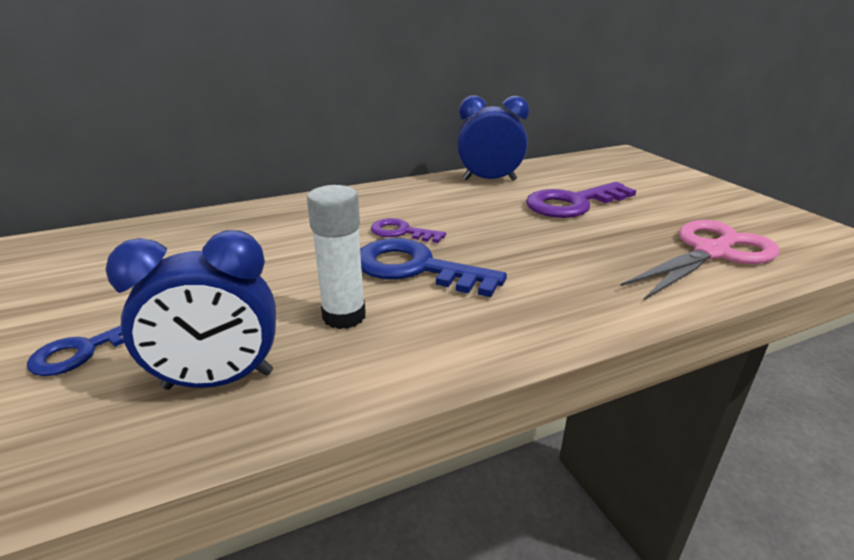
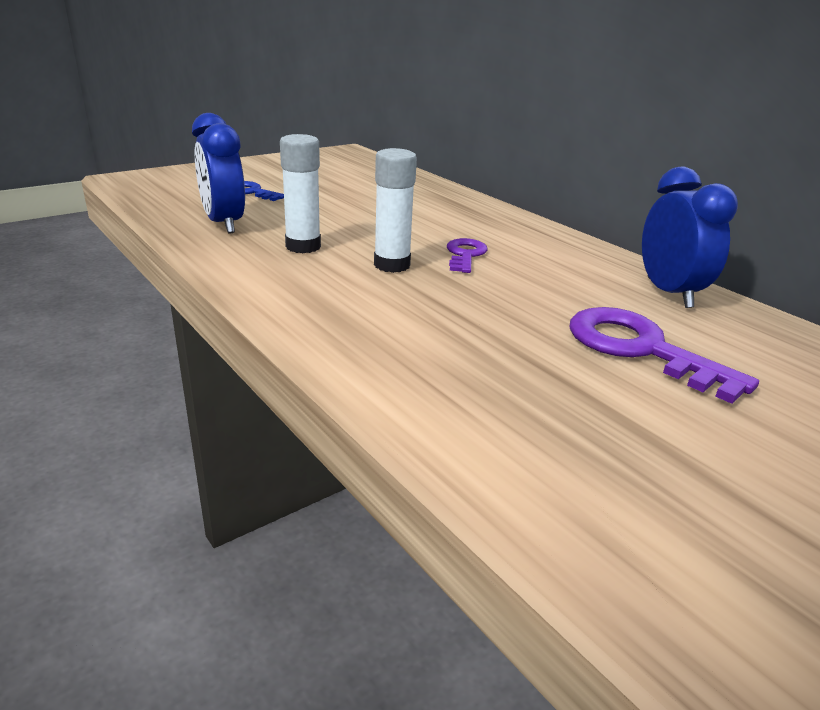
camera: 75 degrees right, 0 degrees up
(415, 268) = (392, 265): blue key -> white glue stick
(711, 252) = (546, 454): pink scissors -> none

